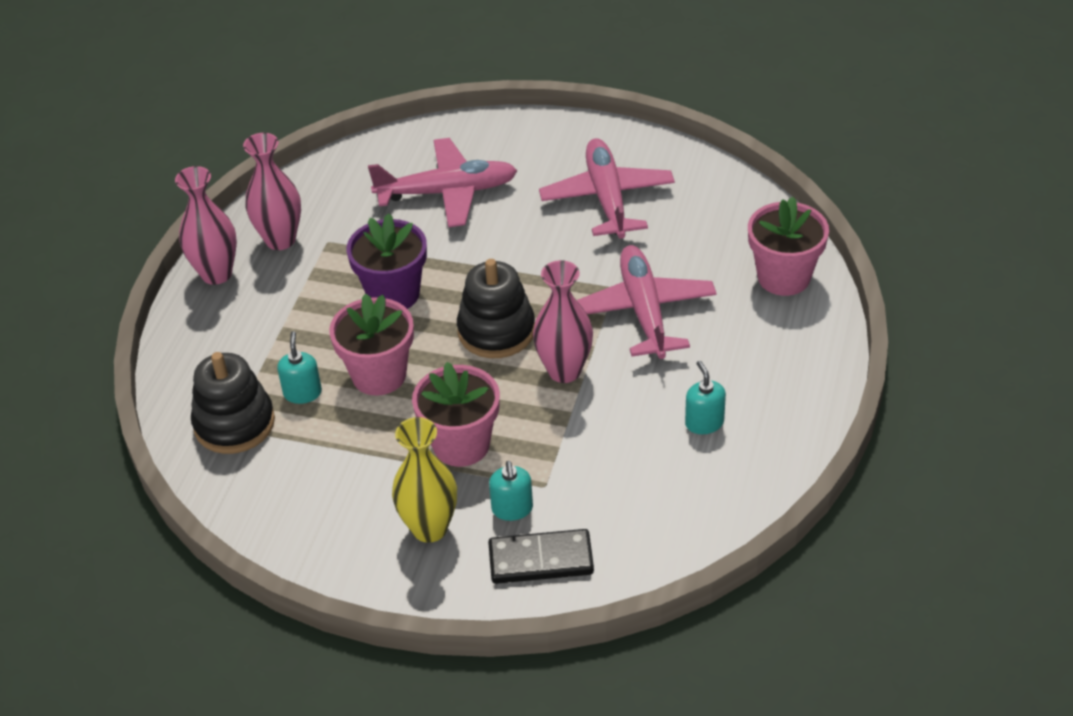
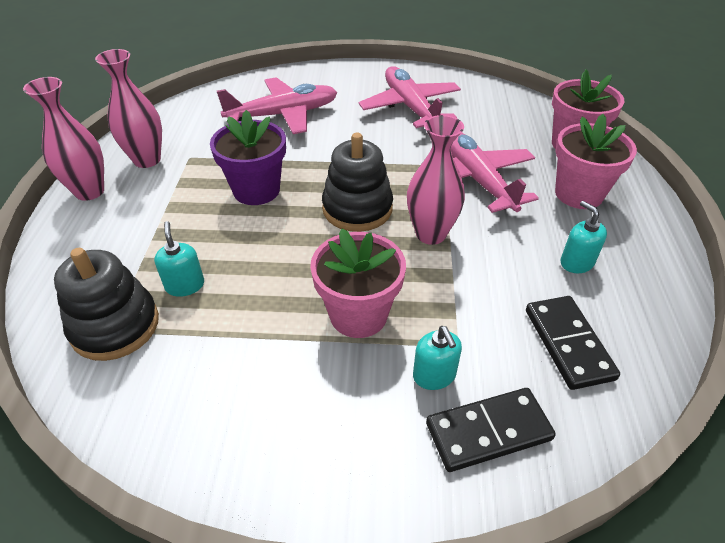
camera: 15 degrees left, 0 degrees up
(379, 375) = (259, 259): pink flower pot -> pink flower pot (578, 194)
(429, 528) = (353, 413): yellow vase -> none
(650, 500) = (568, 344): none -> black domino

